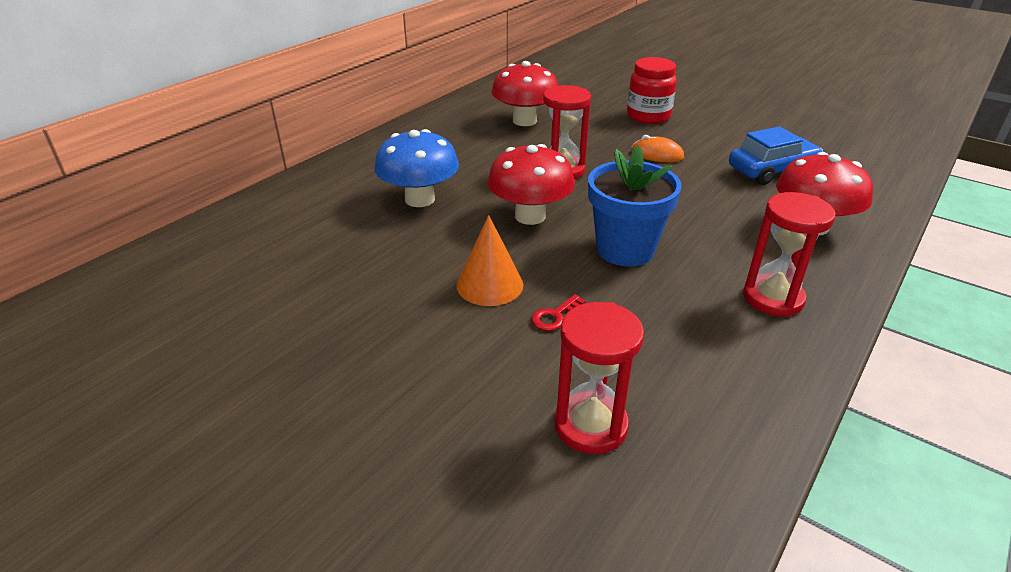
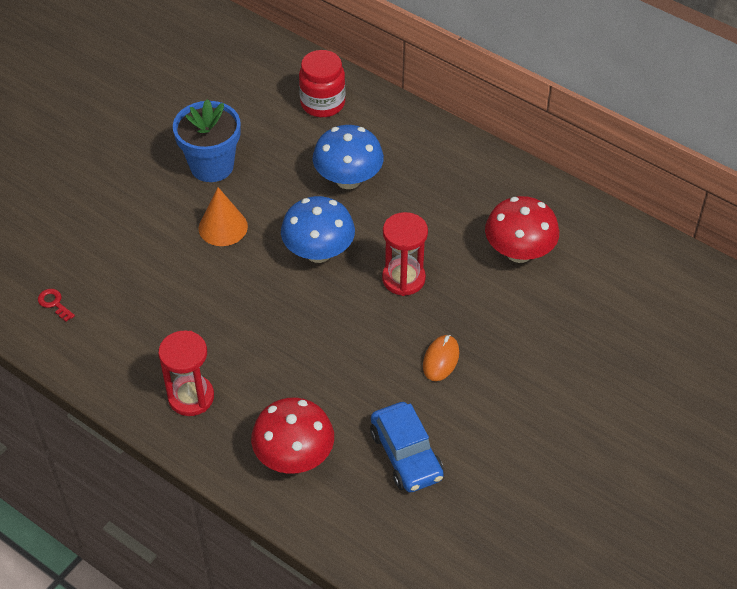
camera: 90 degrees right, 15 degrees up
(530, 216) = (318, 252): red mushroom -> blue mushroom
(554, 316) = (183, 262): red key -> red key (54, 303)
(591, 426) = (81, 274): red hourglass -> none
(625, 249) = (264, 312): blue flower pot -> blue flower pot (212, 166)
(648, 116) = (541, 366): red jar -> red jar (322, 103)

